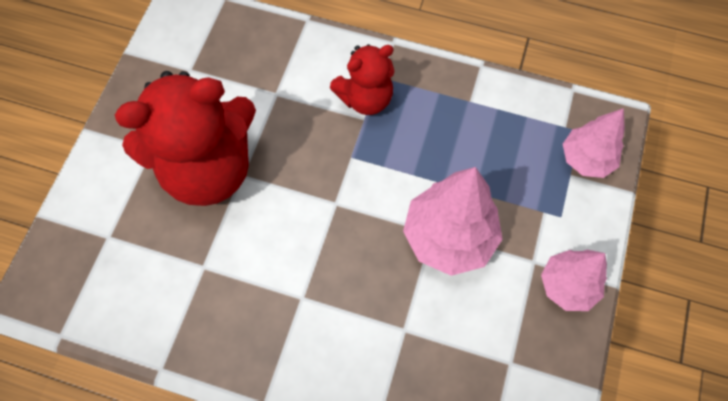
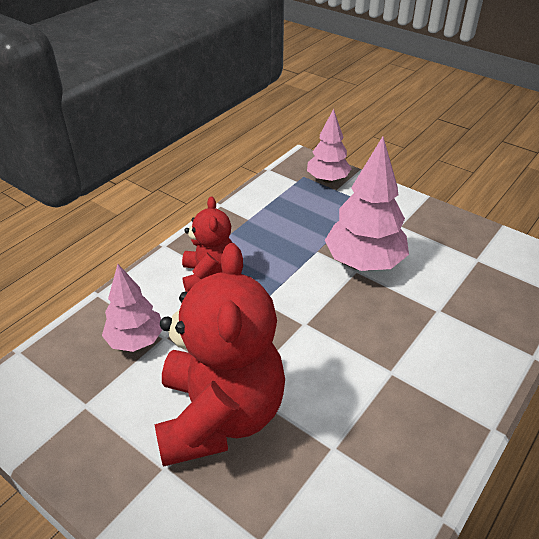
camera: 70 degrees left, 25 degrees down
(567, 286) = (423, 215): pink tree -> pink tree (135, 340)

